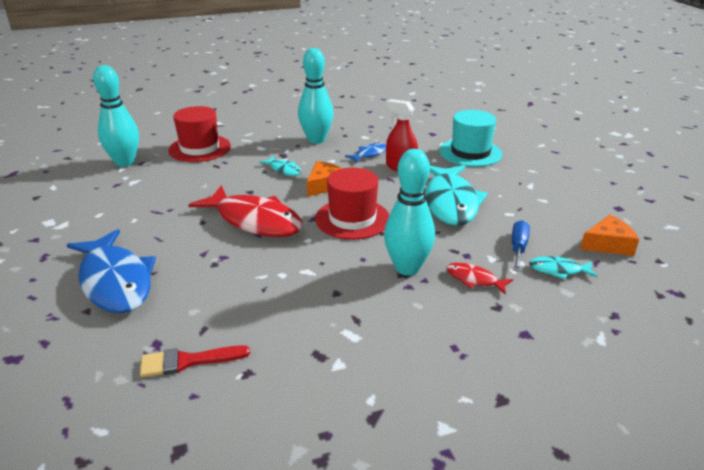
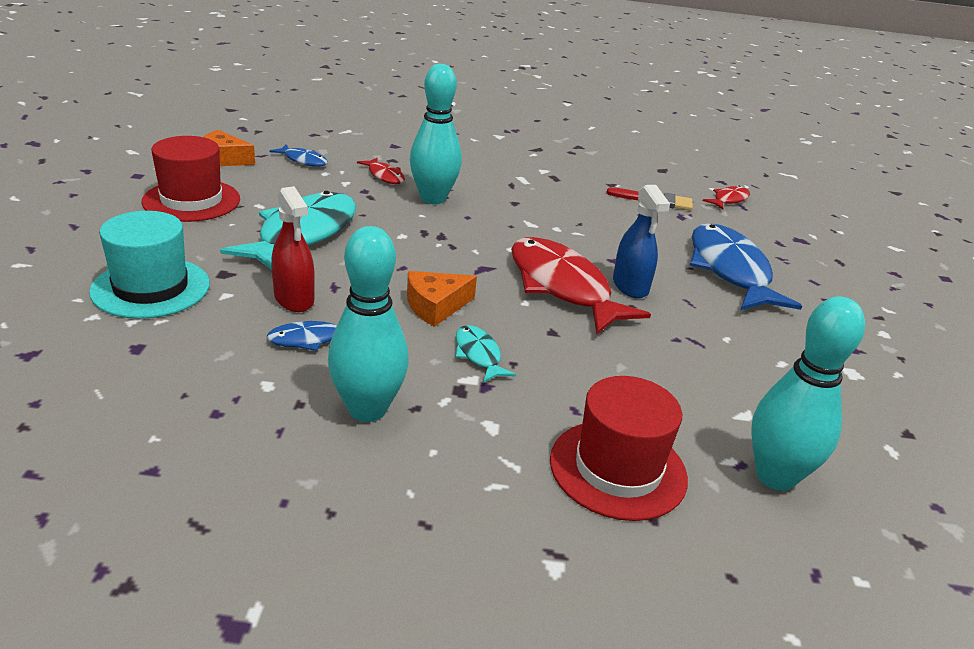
camera: 160 degrees left, 0 degrees up
(84, 409) = (729, 200): none -> red fish
(205, 237) = (630, 286): none -> blue spray bottle
(352, 219) = (441, 253): red hat -> red hat (191, 200)
(518, 248) = (307, 181): blue screwdriver -> none
(558, 270) = (303, 160): turquoise fish -> blue fish

